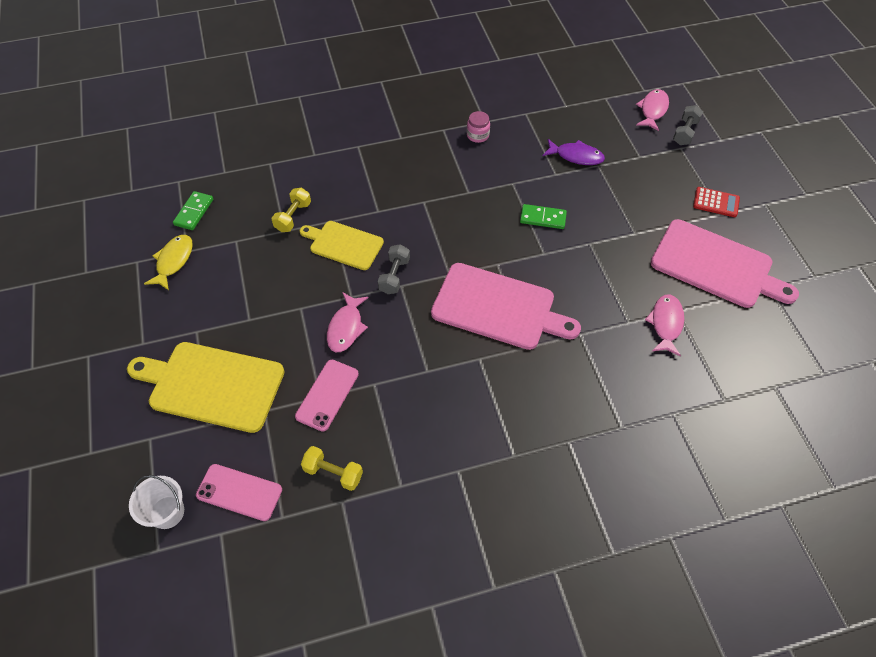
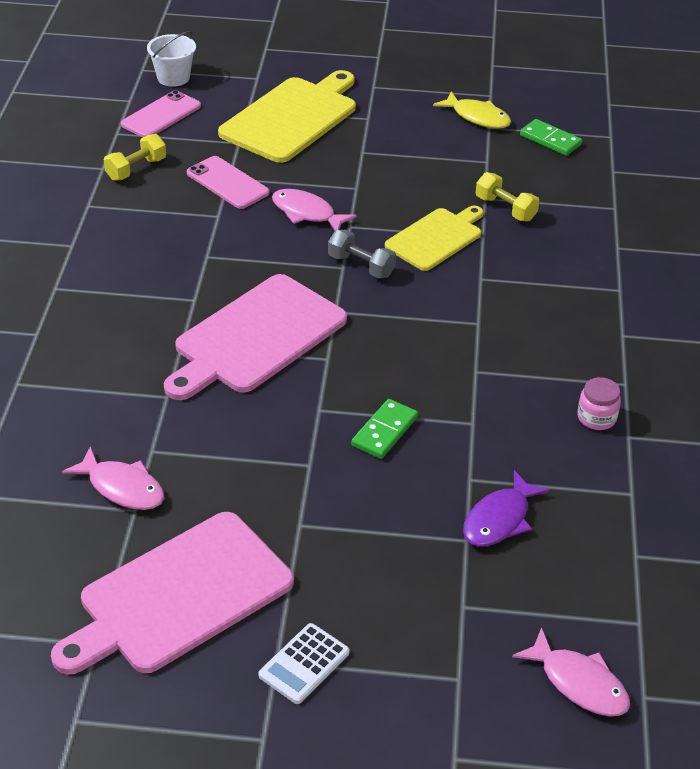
camera: 110 degrees right, 15 degrees down
(685, 132) = (497, 706): grey dumbbell -> none
(716, 202) = (304, 664): red calculator -> white calculator

